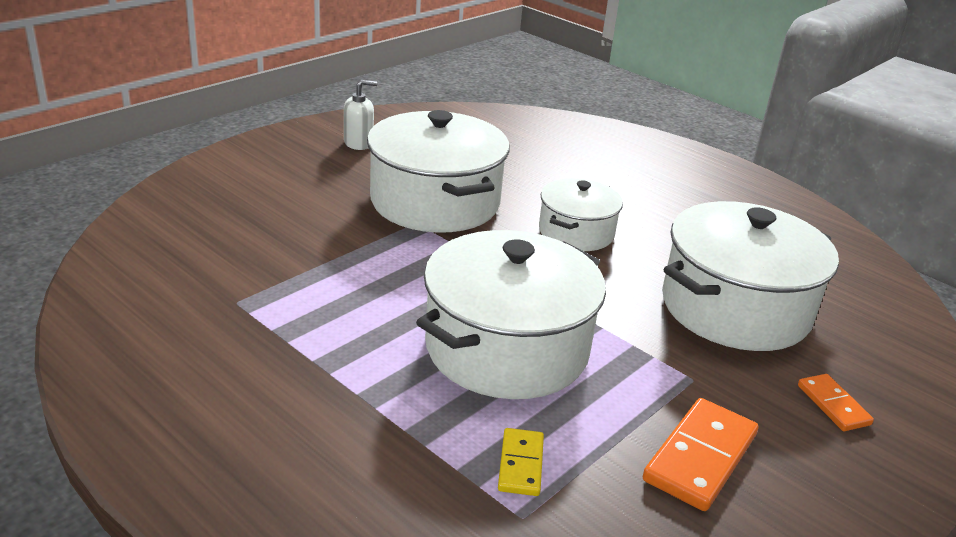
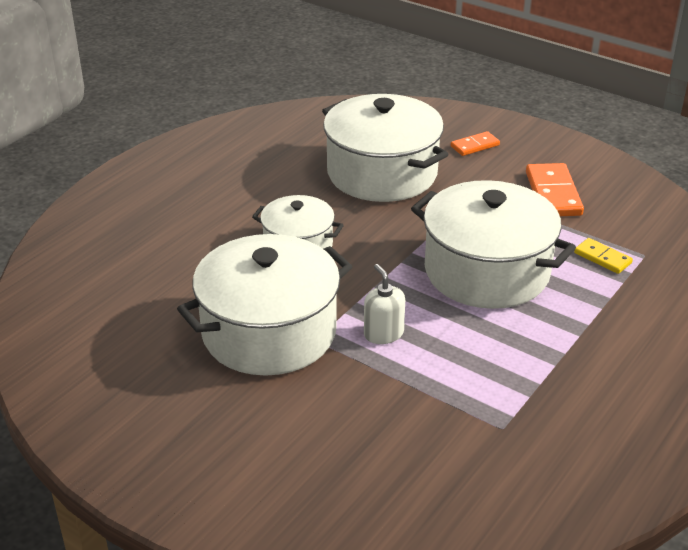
camera: 95 degrees left, 5 degrees up
(358, 143) = (139, 410): white soap dispenser -> white soap dispenser (383, 333)
(521, 464) = (602, 258): yellow domino -> yellow domino turned 45 degrees clockwise
(700, 457) = (553, 193): orange domino -> orange domino turned 60 degrees clockwise

